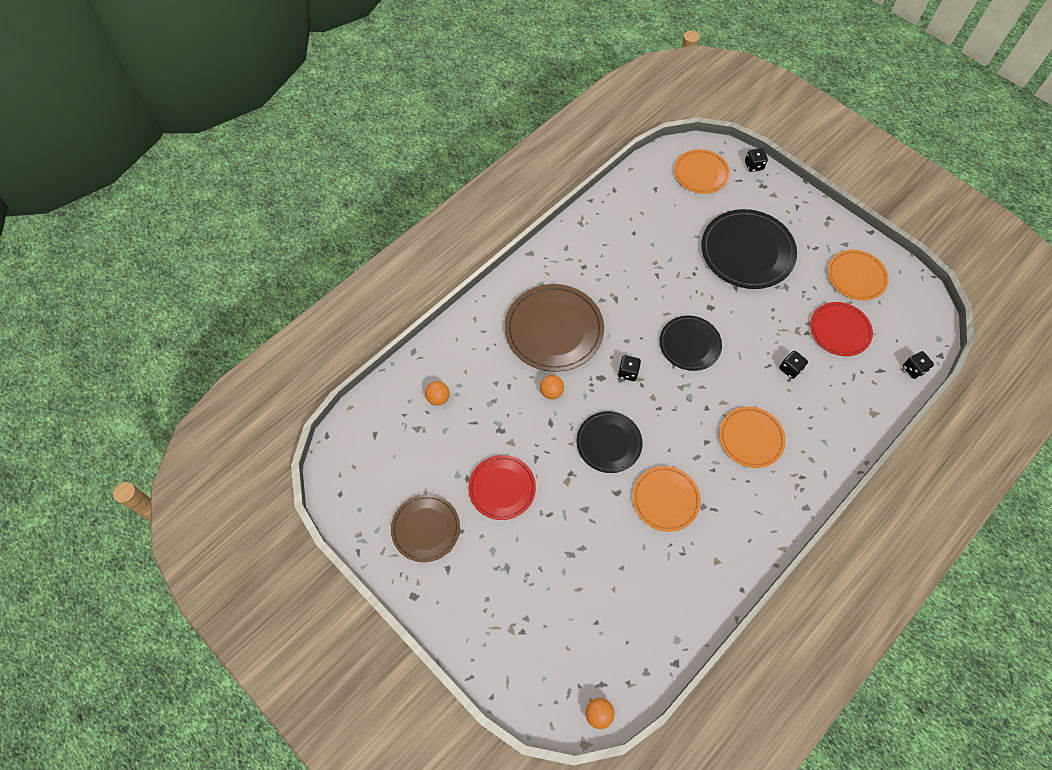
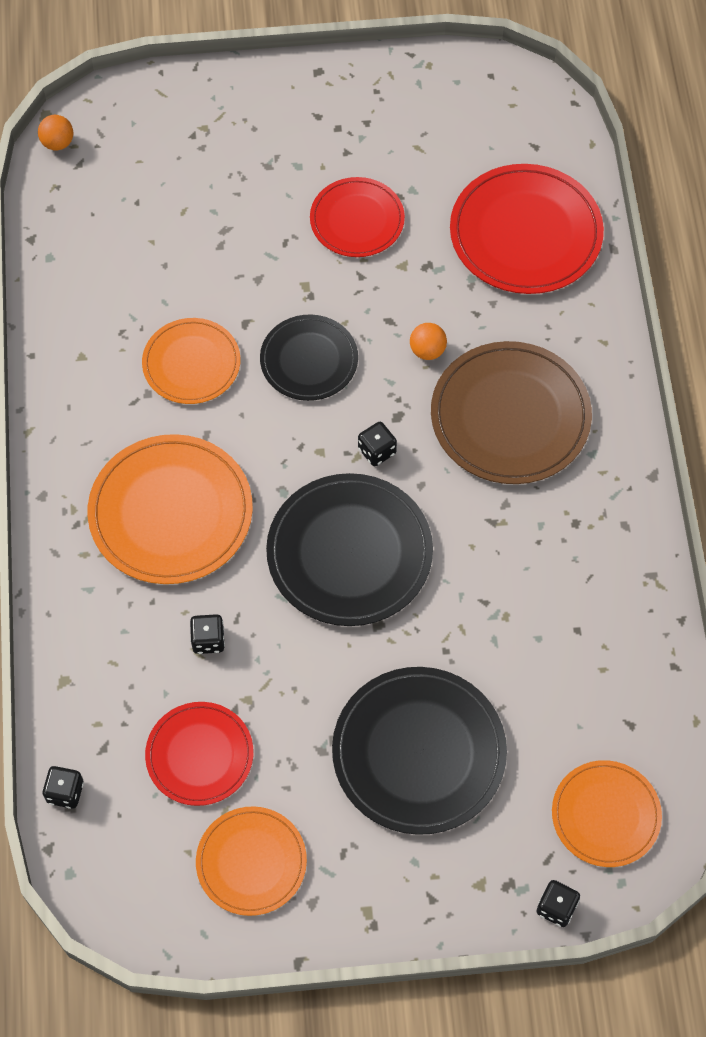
camera: 130 degrees right, 0 degrees up
(426, 528) = (379, 124): brown plate -> none
(438, 398) = (525, 233): orange ball -> red plate
(689, 344) = (349, 552): black plate -> black plate, size x1.61
(751, 438) = (171, 512): orange plate -> orange plate, size x1.61

